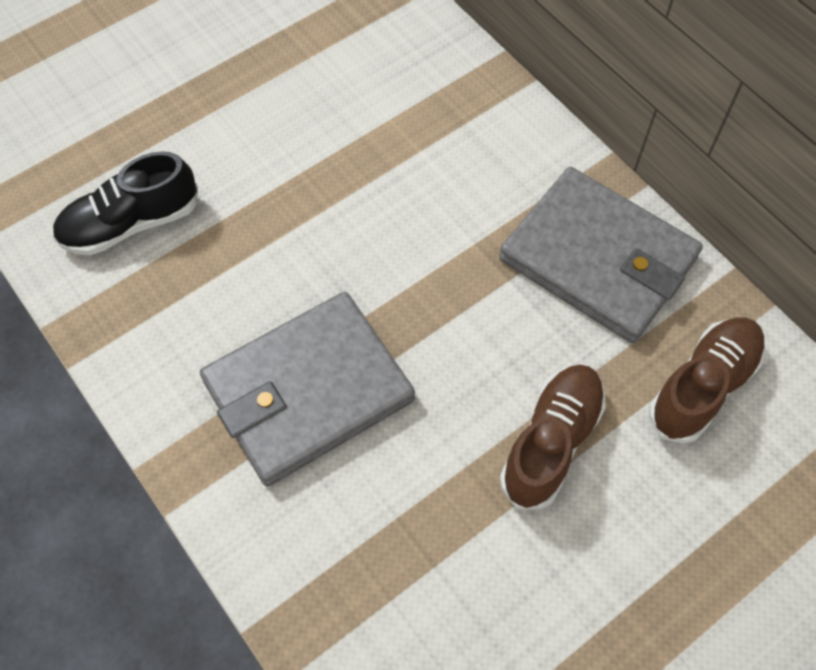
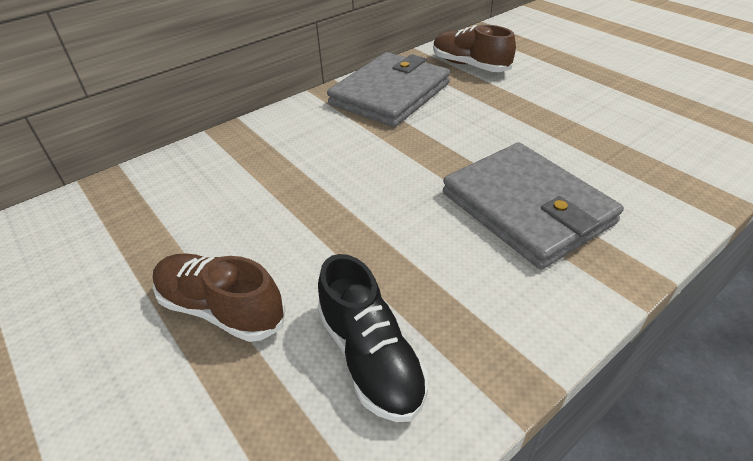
camera: 90 degrees left, 20 degrees down
(551, 442) = (523, 108): brown shoe -> brown shoe (221, 309)

